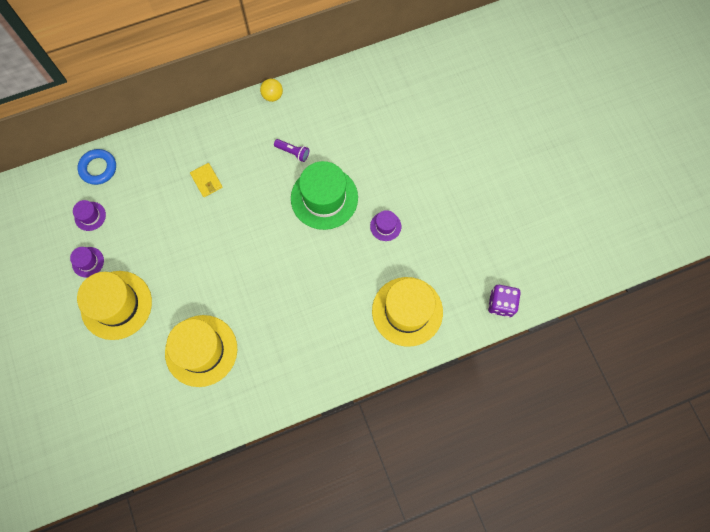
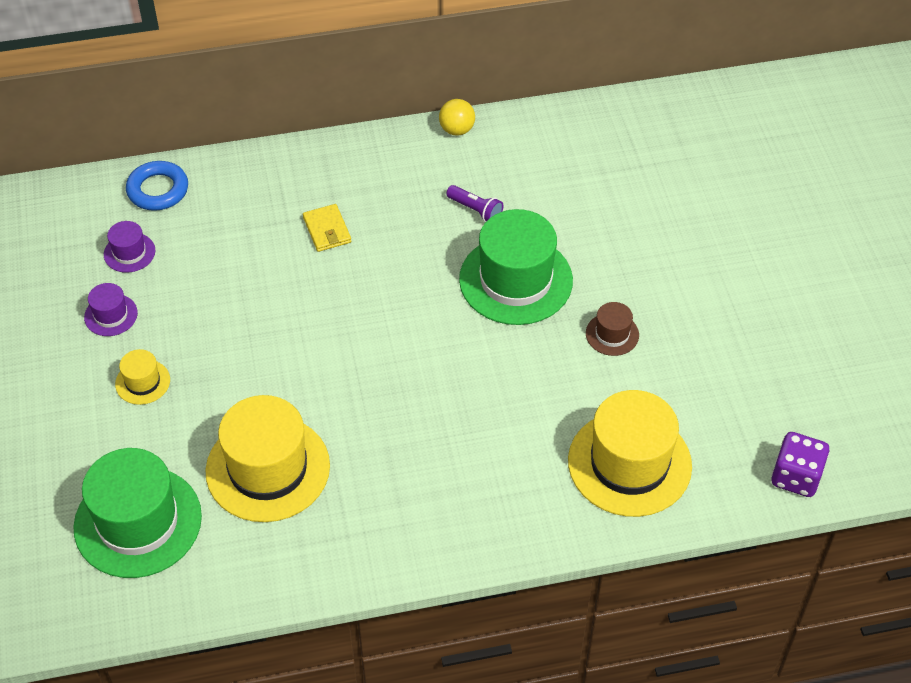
camera: 10 degrees right, 20 degrees down
(116, 305) = (142, 382): yellow hat -> yellow hat, size x0.46
(132, 398) = (138, 522): none -> green hat
(385, 226) = (612, 334): purple hat -> brown hat

